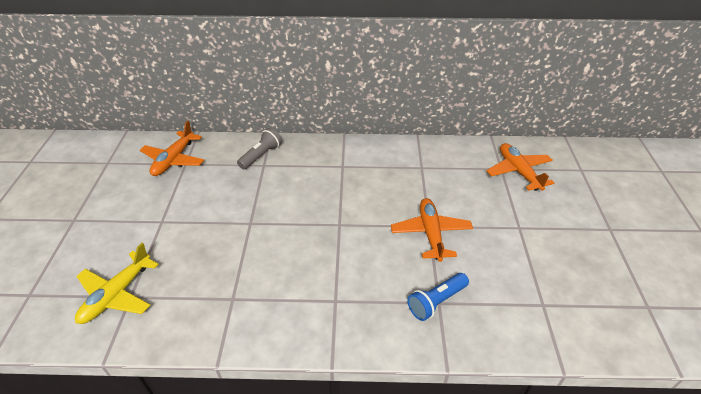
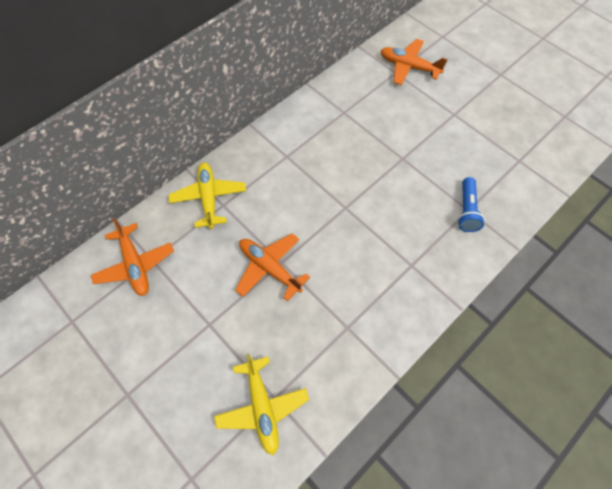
camera: 45 degrees left, 20 degrees up
(261, 155) = (209, 198): grey flashlight -> yellow plane
(430, 233) = (410, 163): orange plane -> orange plane (269, 268)

